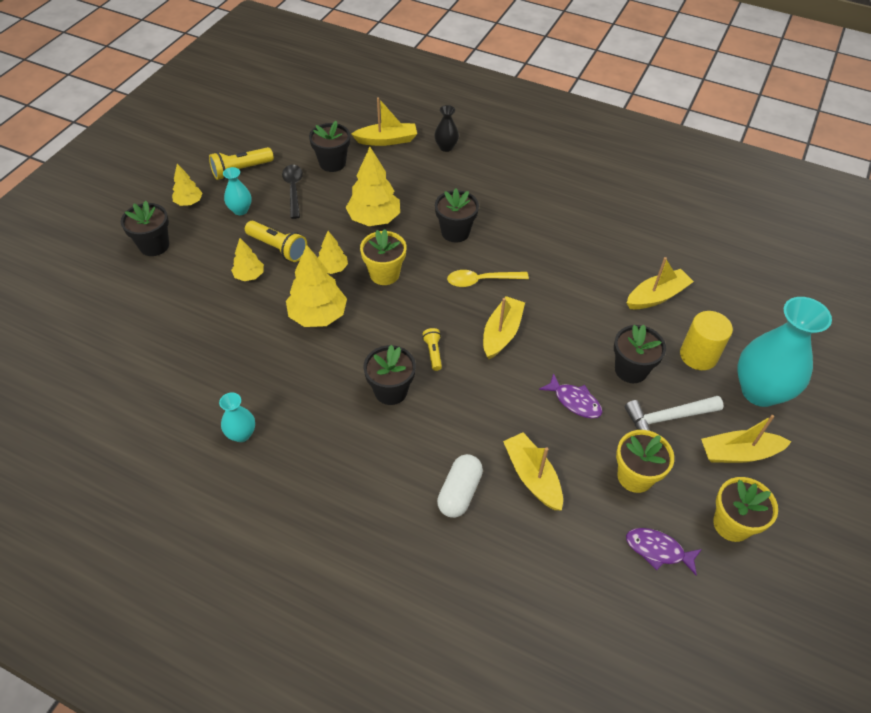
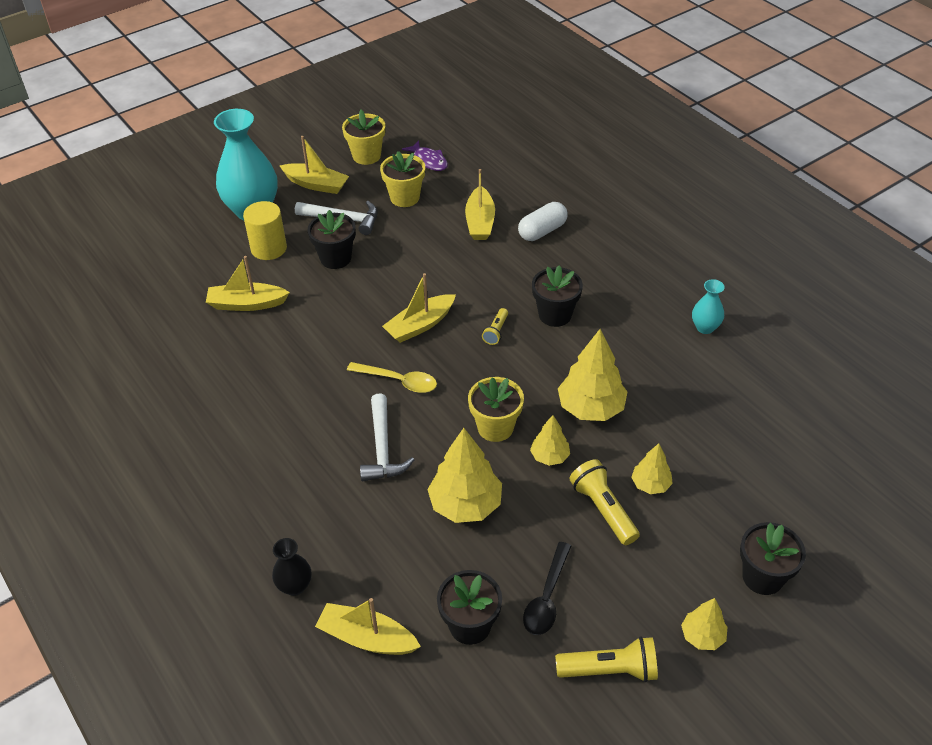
camera: 150 degrees left, 5 degrees down
(240, 210) = (632, 591): turquoise vase -> none
(455, 232) = (382, 448): black flower pot -> white hammer
(574, 401) = (404, 254): purple fish -> none

